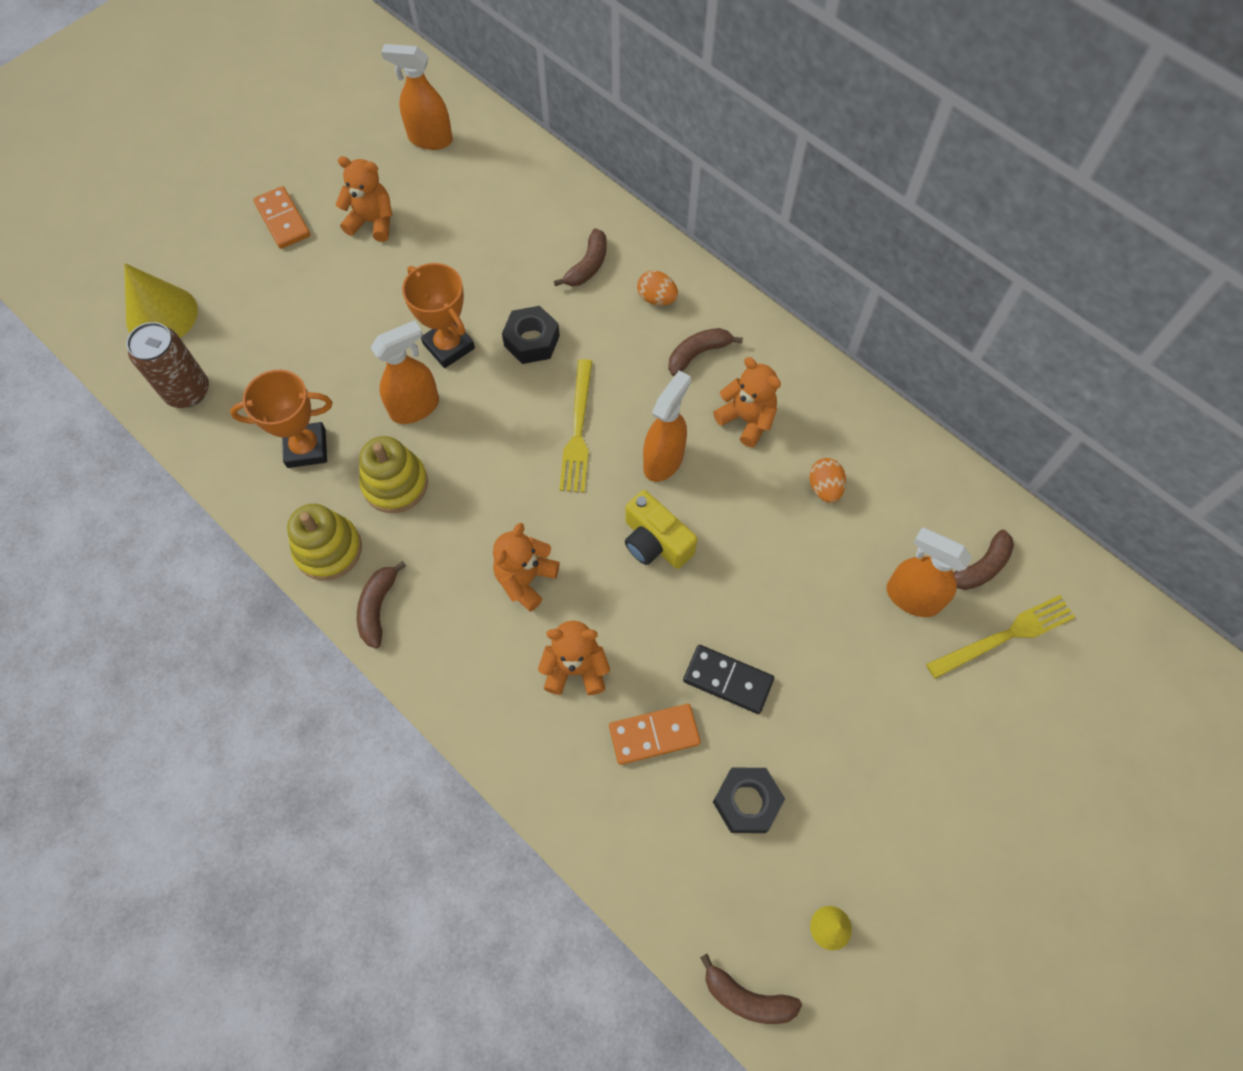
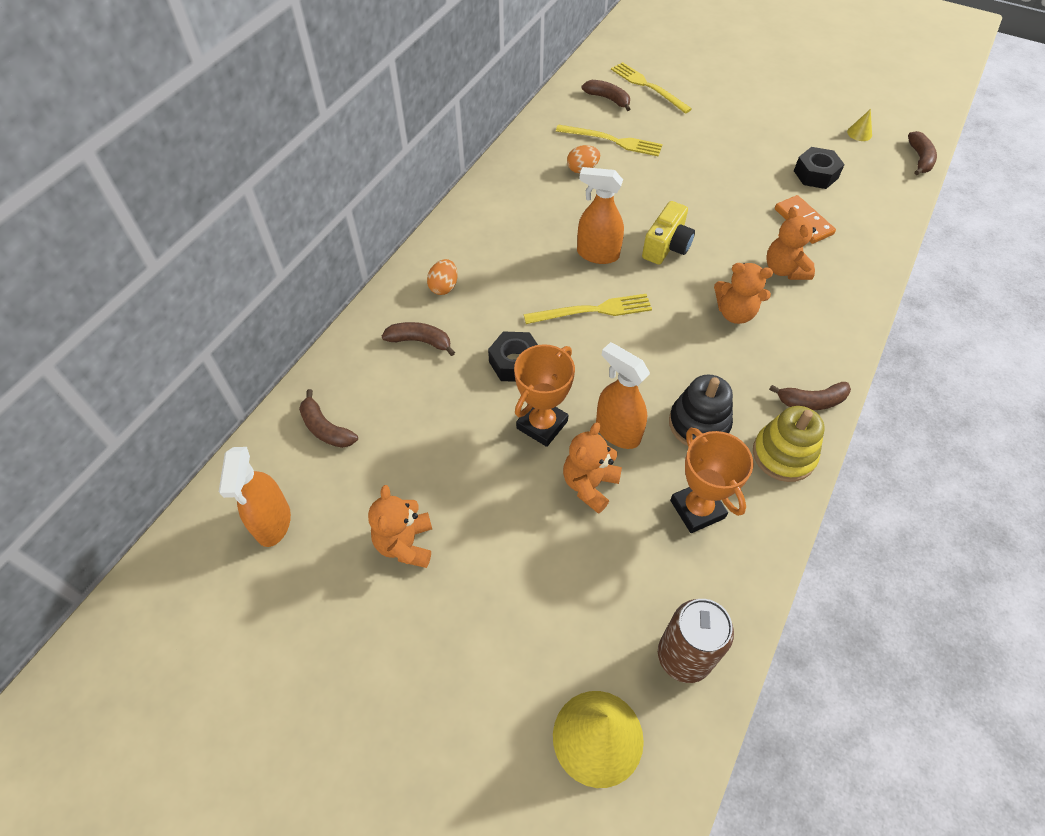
camera: 105 degrees left, 10 degrees down
(283, 220) = (422, 646): orange domino -> none
(395, 484) = (699, 424): yellow stacking toy -> black stacking toy
(698, 354) = (492, 252): brown banana -> brown banana (326, 428)
(728, 680) = (745, 194): black domino -> none
(746, 419) = (542, 215): orange teddy bear -> orange teddy bear (589, 485)
(878, 543) = (612, 141): none -> yellow fork
(911, 597) = (643, 123): orange spray bottle -> none

